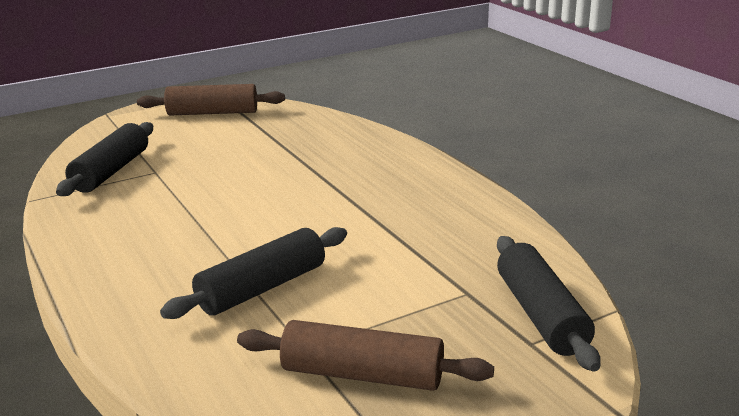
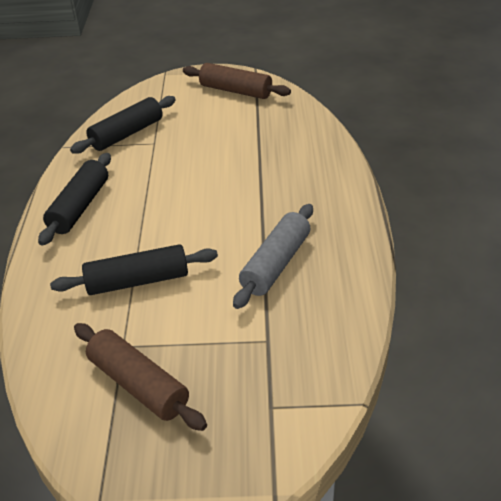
camera: 30 degrees right, 15 degrees up
(409, 232) = (276, 264): none -> grey rolling pin
(541, 315) = (301, 384): black rolling pin -> black rolling pin (80, 207)

